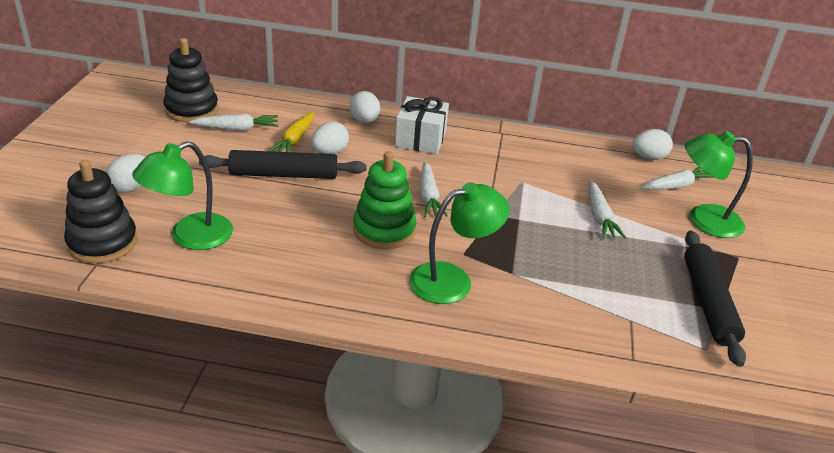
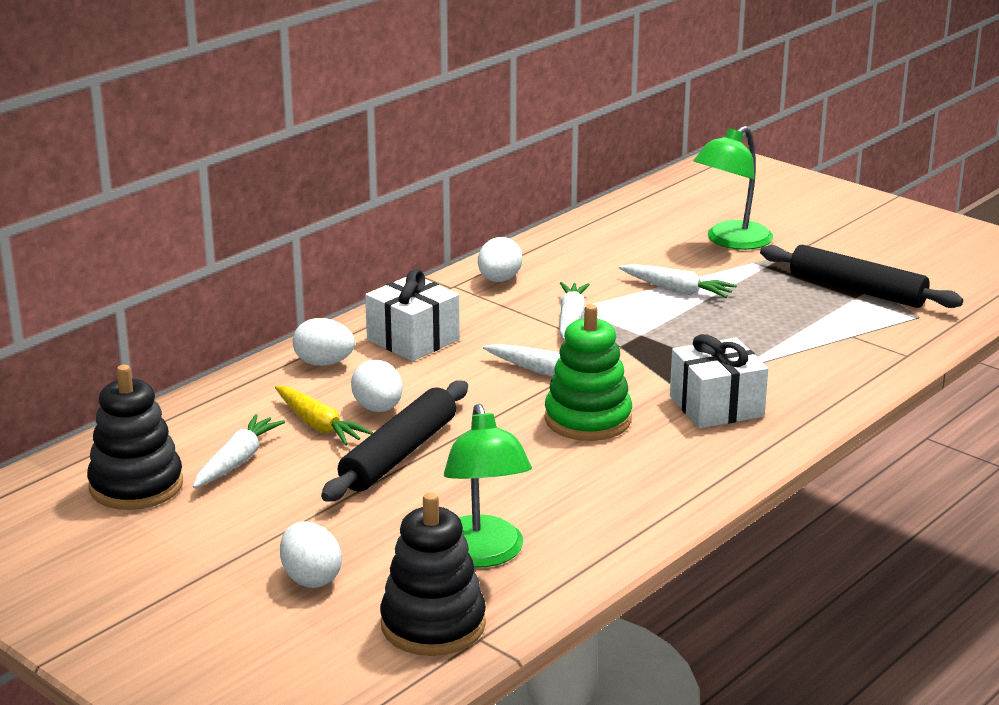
camera: 55 degrees left, 10 degrees down
(453, 280) = (716, 406): green lamp -> white gift
(648, 157) = (594, 224): white egg -> white egg (499, 280)
(676, 186) = (661, 231): white carrot -> white carrot (571, 319)

